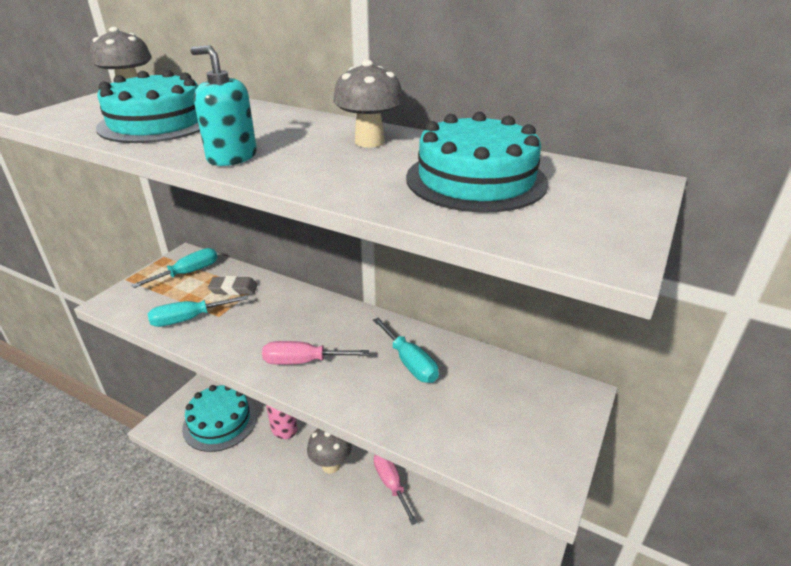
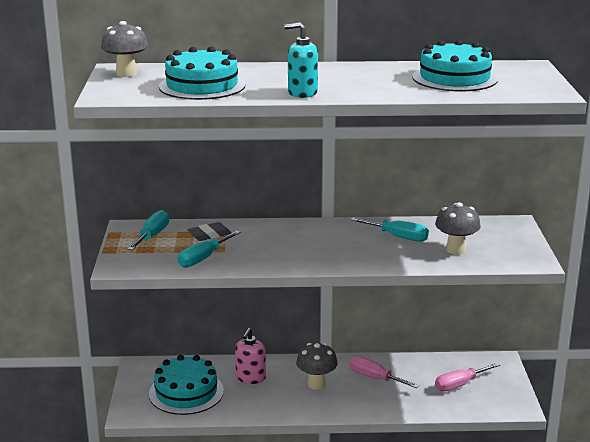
camera: 30 degrees left, 10 degrees down
(303, 361) = (326, 255): pink screwdriver -> pink screwdriver (459, 385)
(369, 142) = (364, 72): grey mushroom -> grey mushroom (456, 250)

